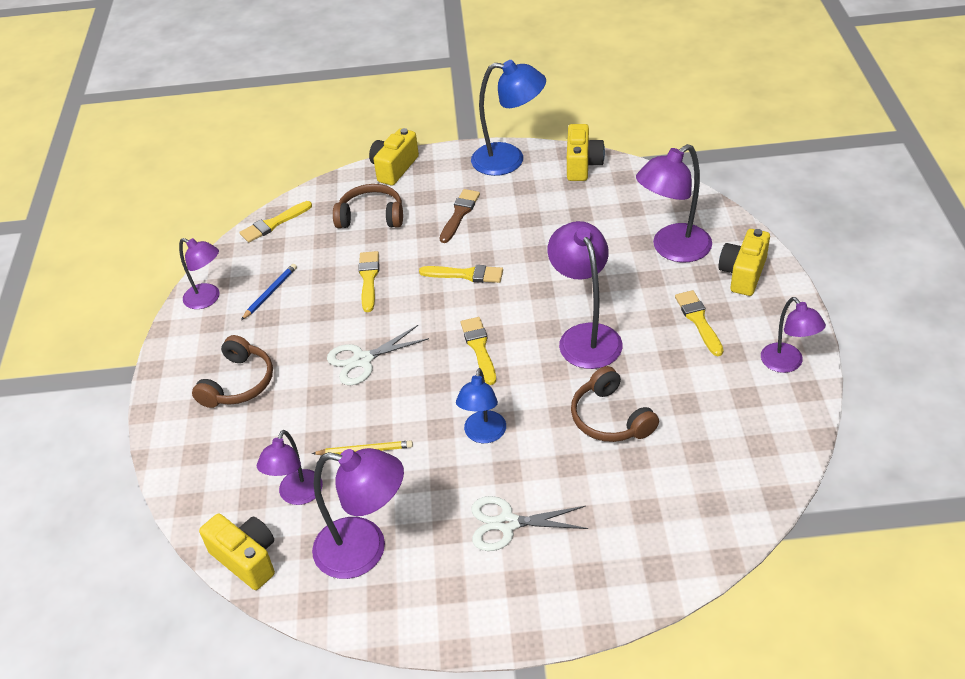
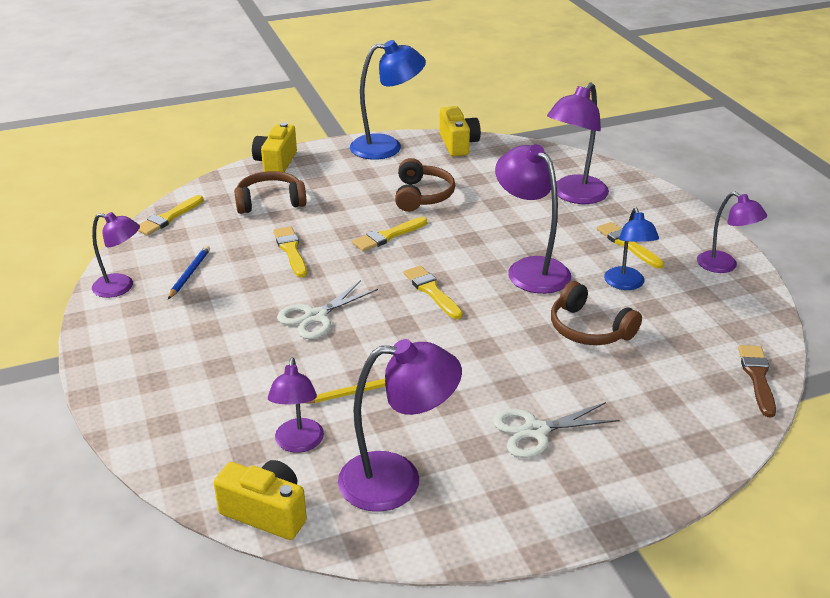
camera: 20 degrees left, 10 degrees down
(238, 383) = (187, 354): brown headphones -> brown headphones (422, 195)
(459, 214) = (359, 191): brown brush -> brown brush (757, 377)
(465, 274) = (388, 236): yellow brush -> yellow brush turned 150 degrees clockwise
(483, 435) = (472, 360): blue lamp -> blue lamp (626, 284)
(743, 274) = (646, 206): yellow camera -> none

